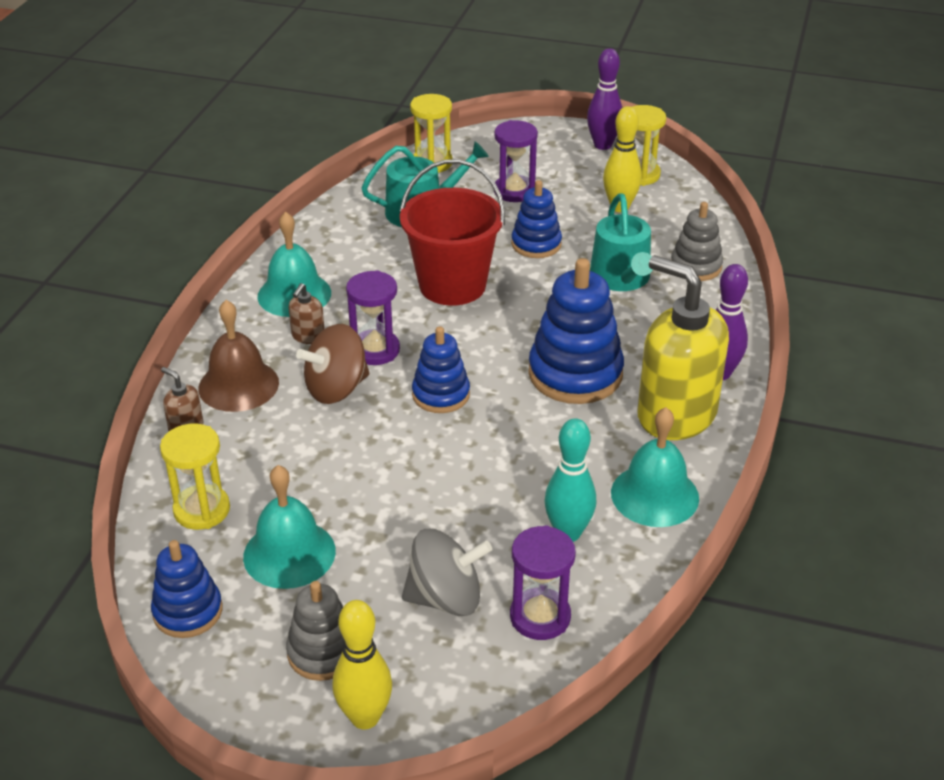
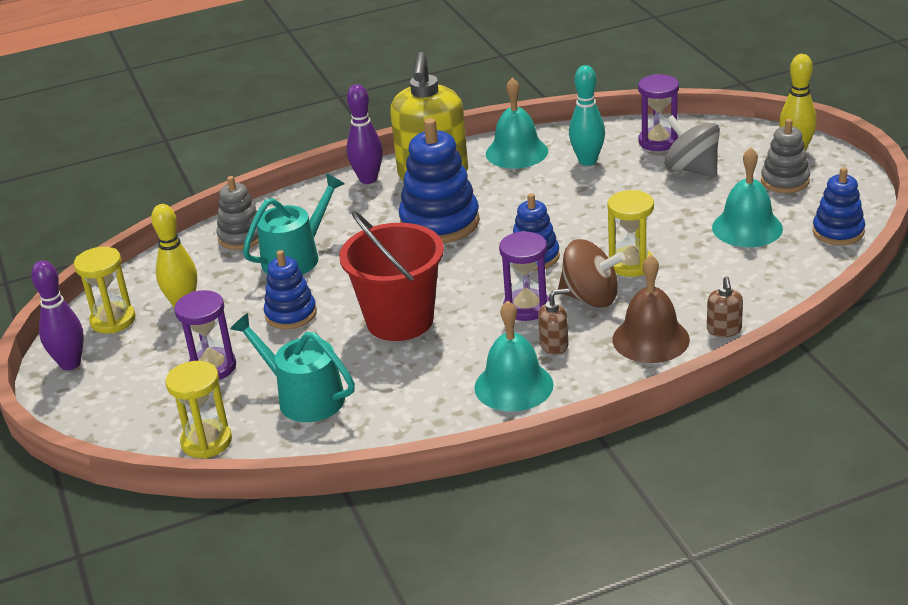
camera: 125 degrees left, 5 degrees down
(202, 510) = (771, 276): yellow hourglass -> yellow hourglass (631, 264)

